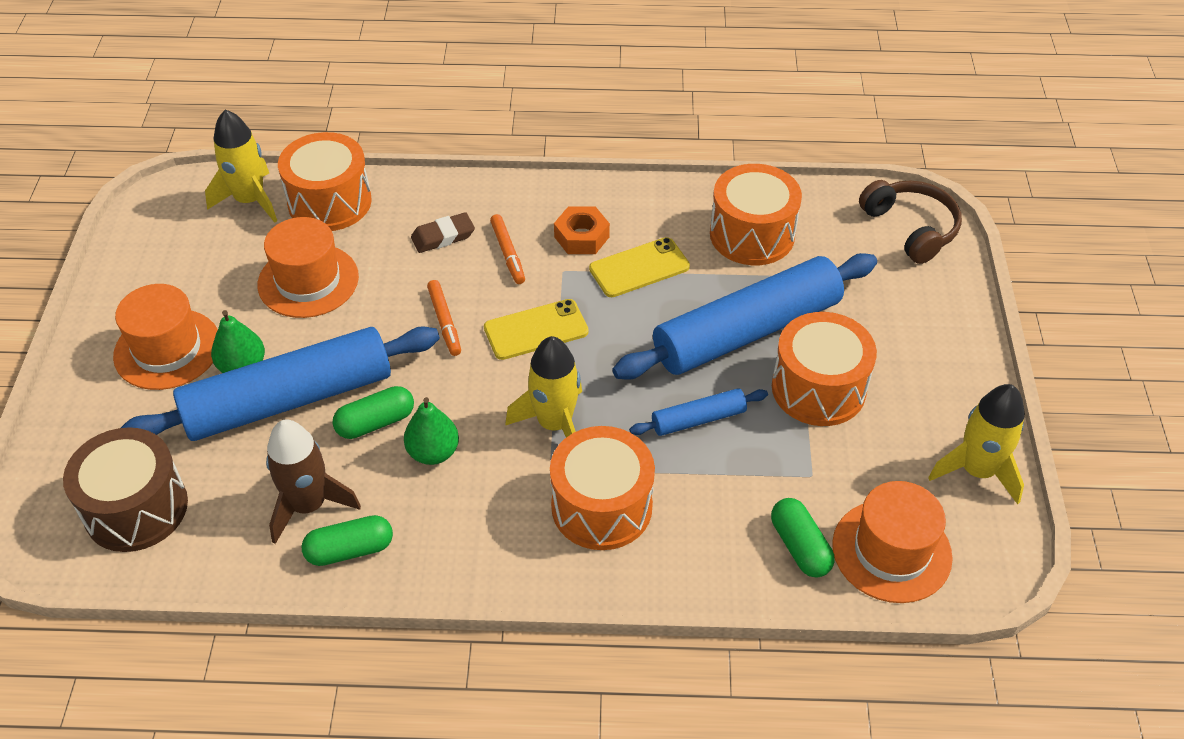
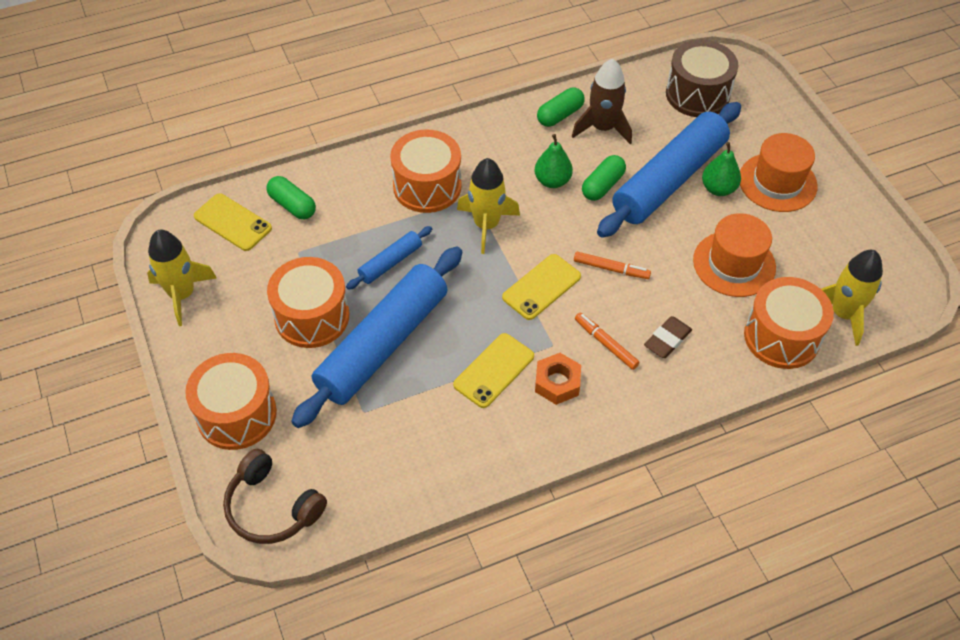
camera: 155 degrees right, 5 degrees up
(444, 322) = (611, 269): orange marker -> orange marker turned 150 degrees clockwise
(752, 235) = (414, 442): orange drum -> orange drum (236, 414)
(891, 551) = (232, 222): orange hat -> yellow phone

